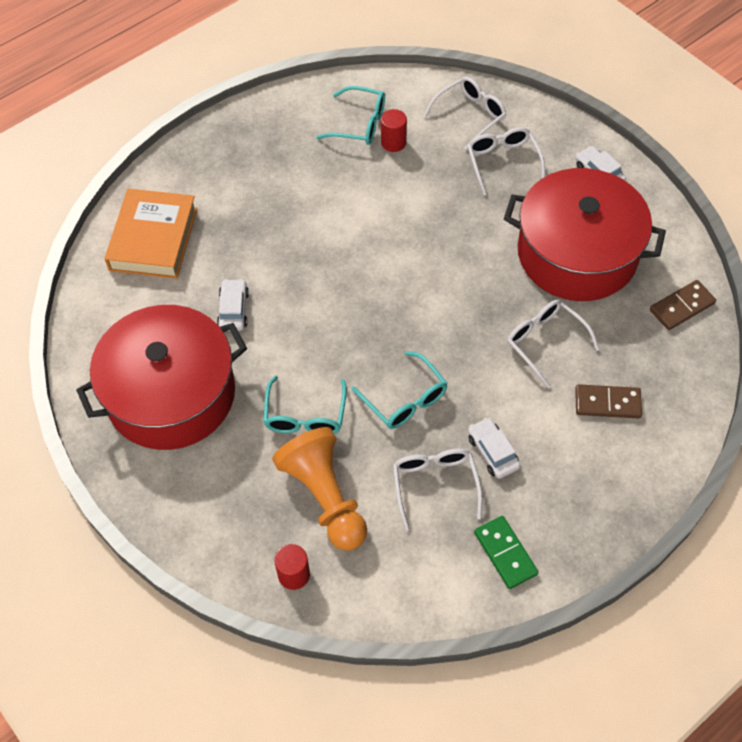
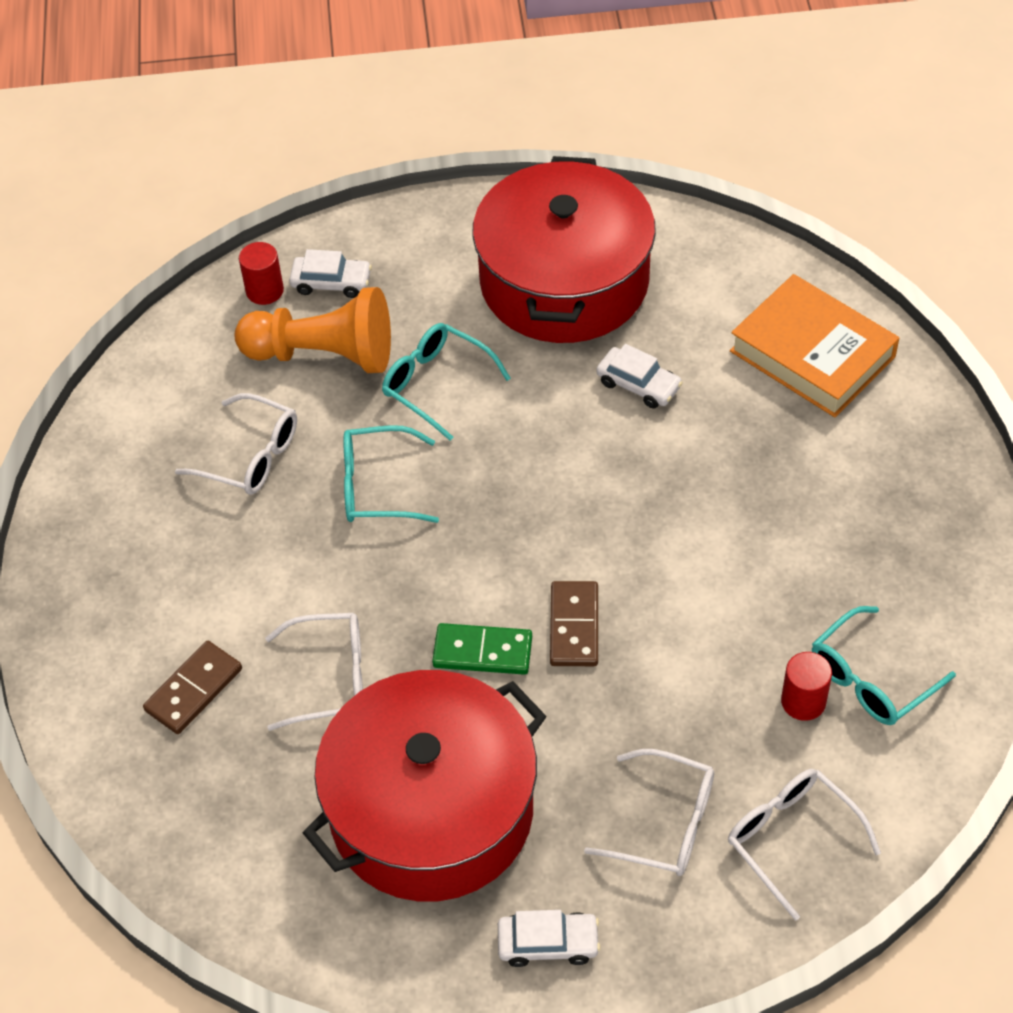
camera: 125 degrees right, 5 degrees down
(470, 115) = (791, 838): white glasses -> white glasses turned 150 degrees clockwise
(493, 452) = (239, 532): white car -> white car (331, 283)
(505, 553) = (121, 474): green domino -> green domino (482, 651)
(681, 307) = (246, 881): brown domino -> brown domino (574, 626)

